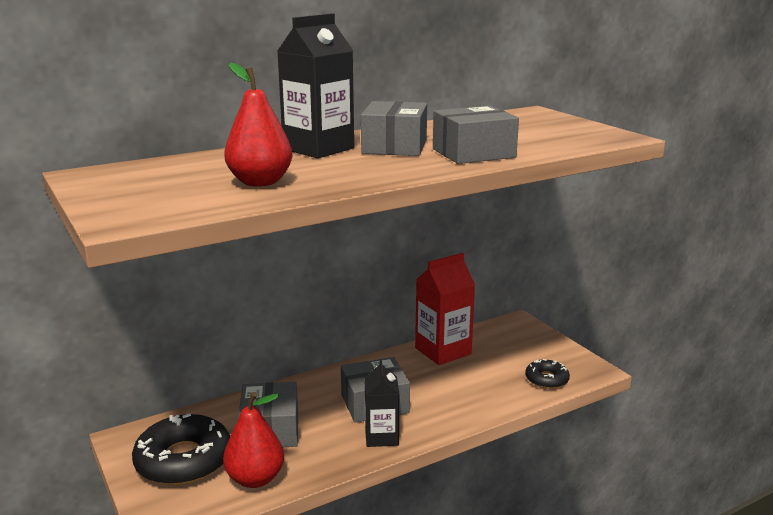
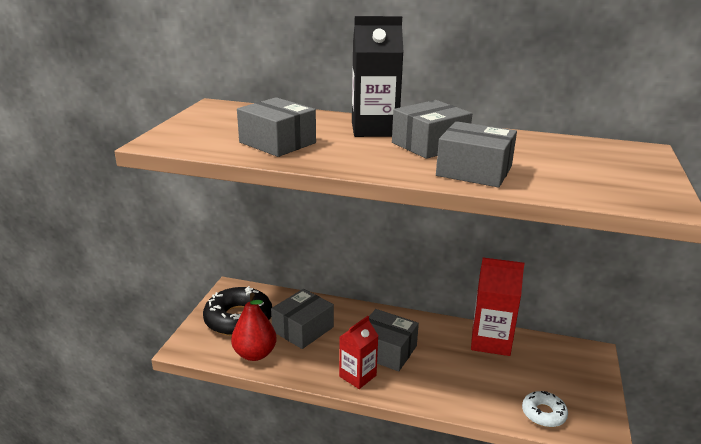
camera: 45 degrees right, 5 degrees up
(260, 182) = (277, 142): red pear -> grey box
(381, 436) = (357, 376): black carton -> red carton
(546, 379) = (543, 413): black donut -> white donut

